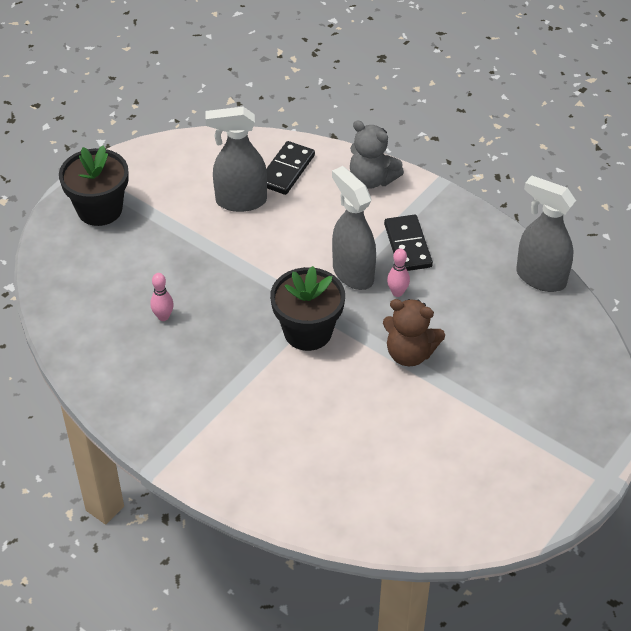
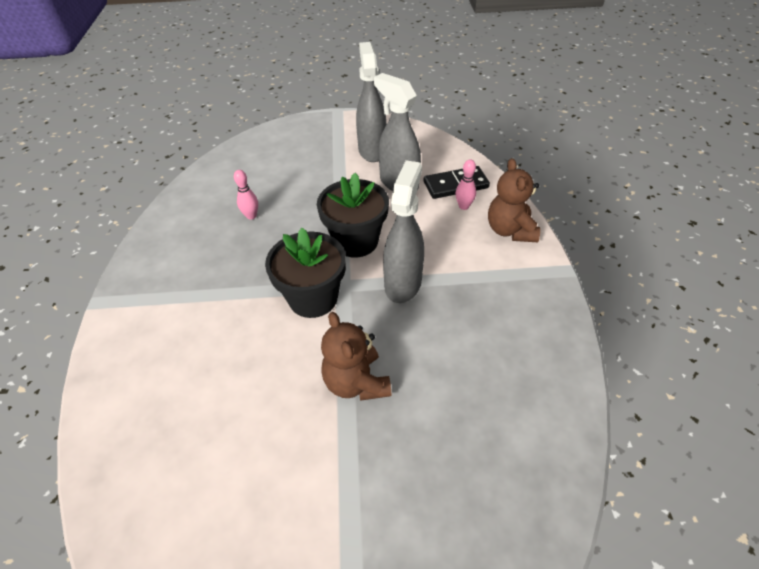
camera: 50 degrees right, 0 degrees up
(100, 209) = (315, 135): black flower pot -> black flower pot (356, 241)
(372, 179) = (510, 230): grey teddy bear -> brown teddy bear
(397, 292) = (415, 325): pink bowling pin -> pink bowling pin (463, 206)
(407, 245) = (473, 296): black domino -> none
(540, 278) = (561, 421): grey spray bottle -> grey spray bottle (372, 150)

